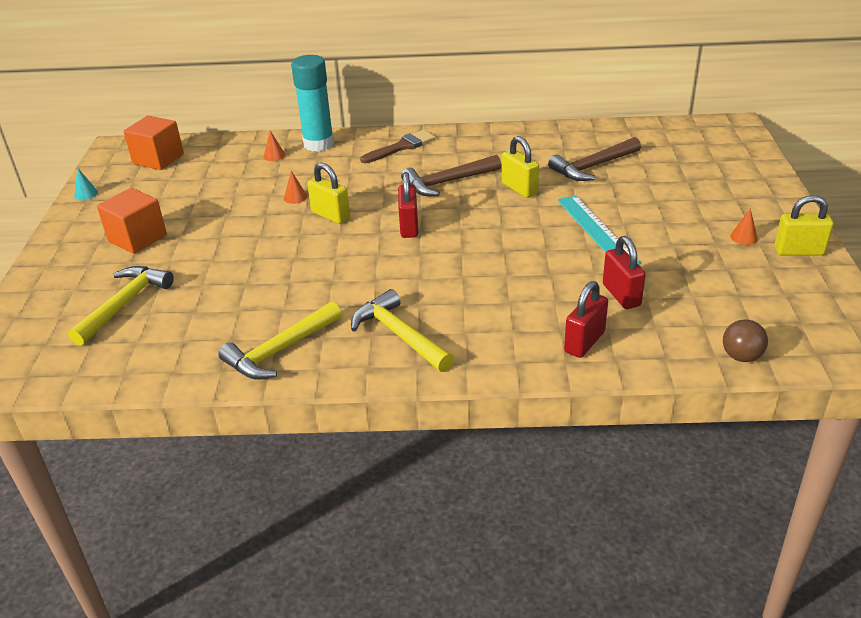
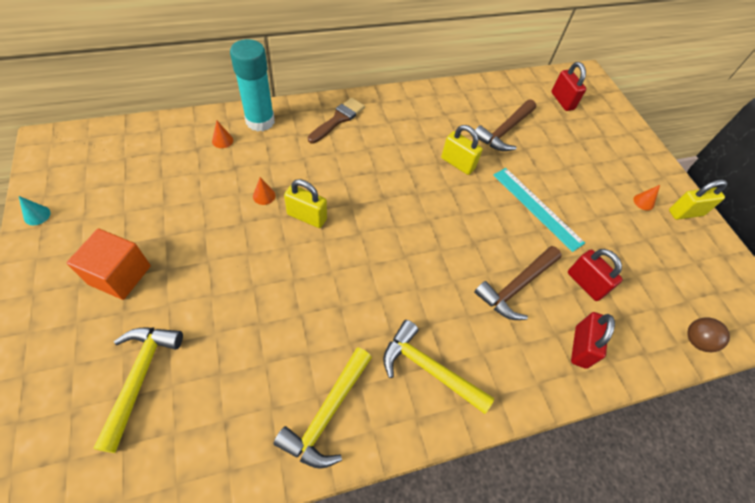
camera: 25 degrees left, 20 degrees up
(158, 159) = (102, 155): orange cube -> none
(409, 227) = (383, 223): red padlock -> red padlock (562, 101)
(447, 182) = (395, 162): brown hammer -> brown hammer (516, 287)

